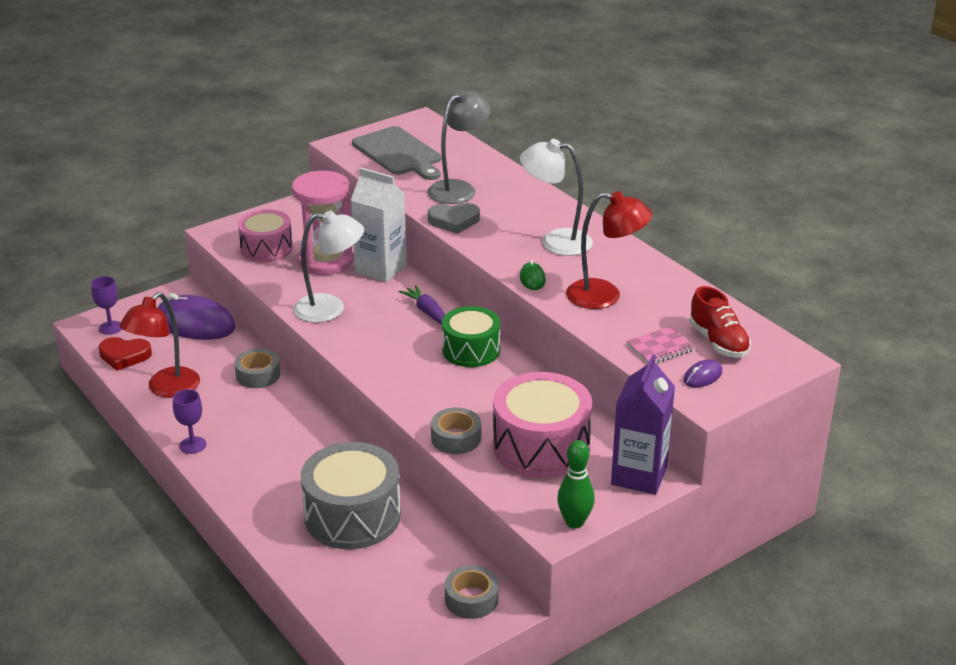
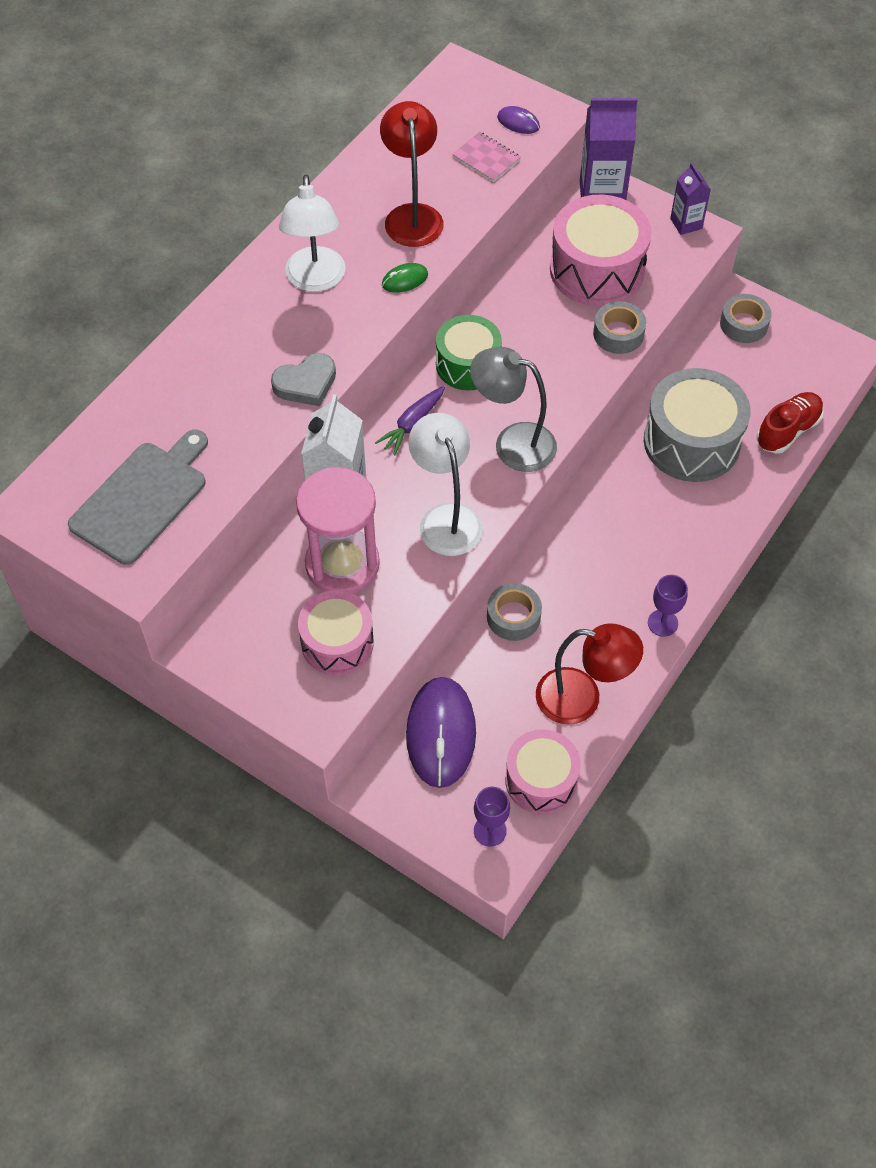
camera: 110 degrees left, 25 degrees up
(124, 356) = (541, 780): red heart -> pink drum
(454, 221) = (306, 383): grey heart -> grey heart turned 90 degrees clockwise
(458, 188) = (221, 403): grey lamp -> grey lamp (512, 443)
(574, 522) = (686, 223): green bowling pin -> purple carton
(718, 342) = (456, 121): red shoe -> red shoe (787, 430)

